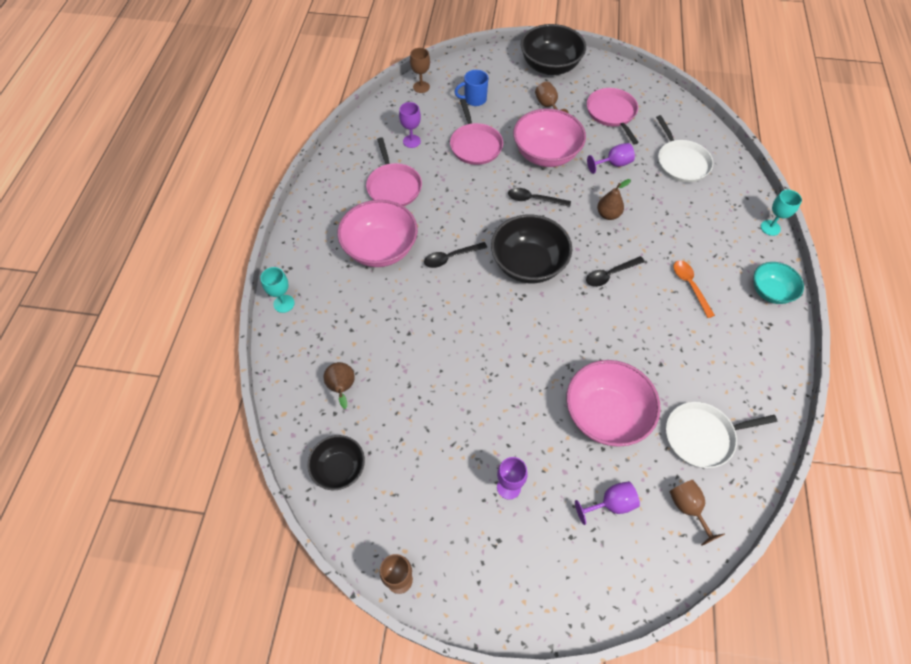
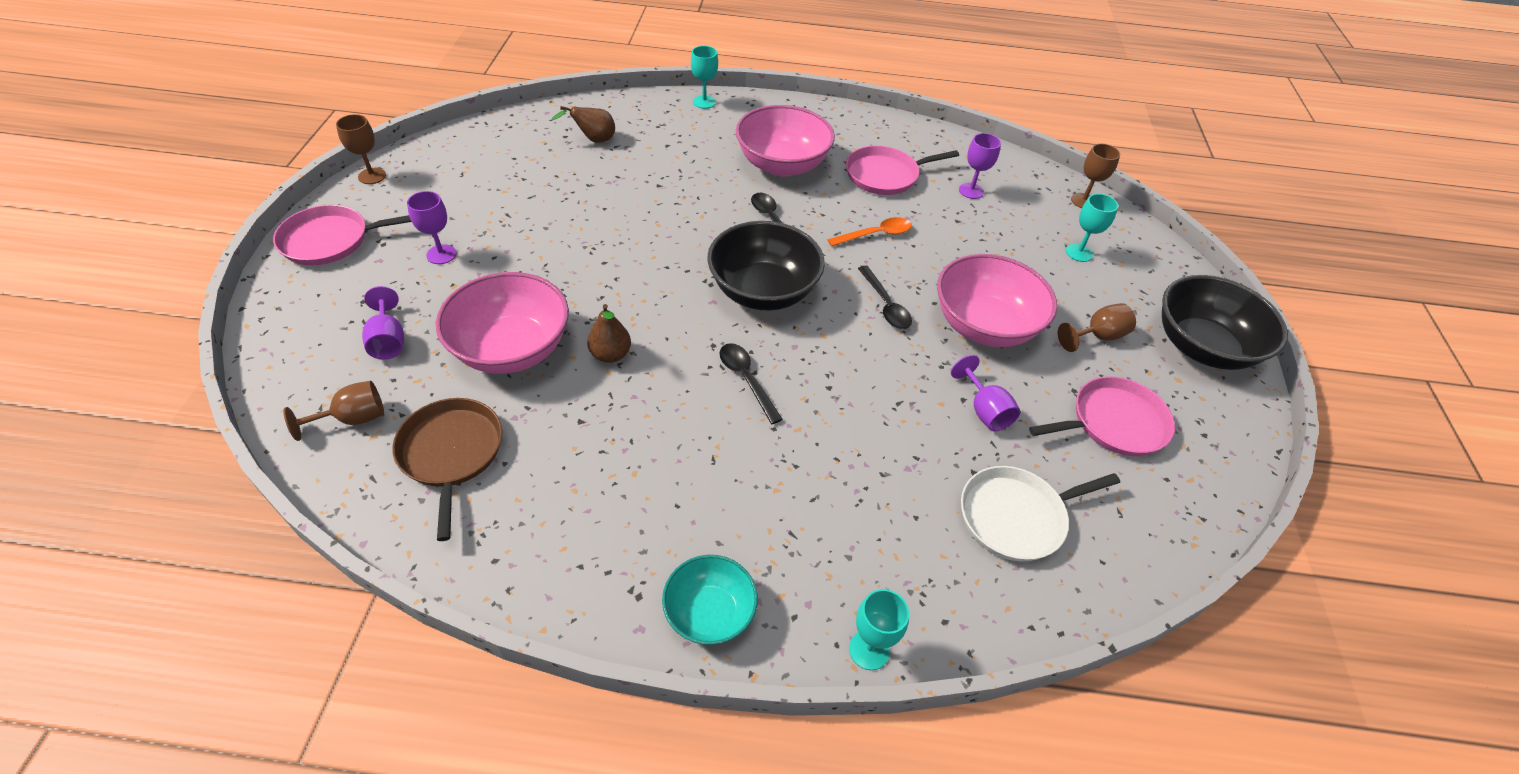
camera: 85 degrees right, 10 degrees down
(339, 468) = (502, 140): black bowl -> none
(474, 99) = (1079, 252): blue mug -> turquoise goblet
(475, 145) = (981, 250): pink pan -> pink pan (330, 240)
(534, 199) = (885, 305): black spoon -> black spoon turned 150 degrees clockwise
(608, 214) = (868, 390): brown pear -> brown pear (610, 354)
(690, 286) = (724, 483): orange spoon -> orange spoon (875, 234)
(702, 436) = (451, 453): white pan -> brown pan

